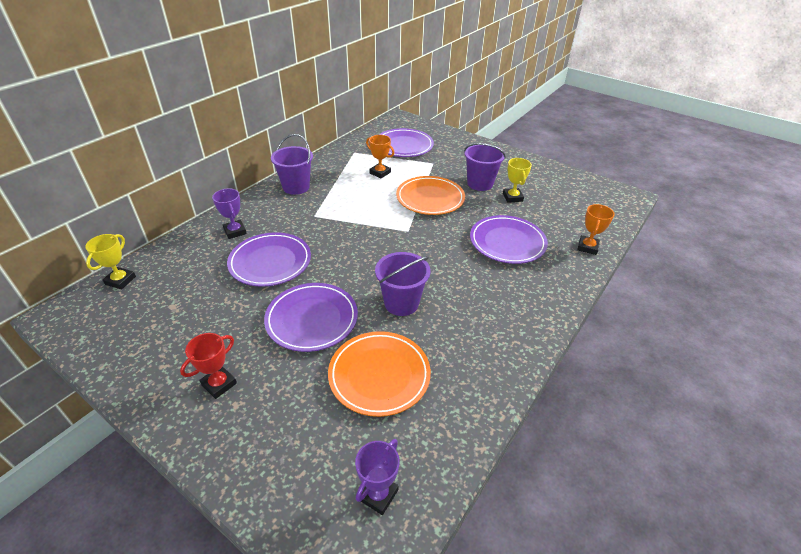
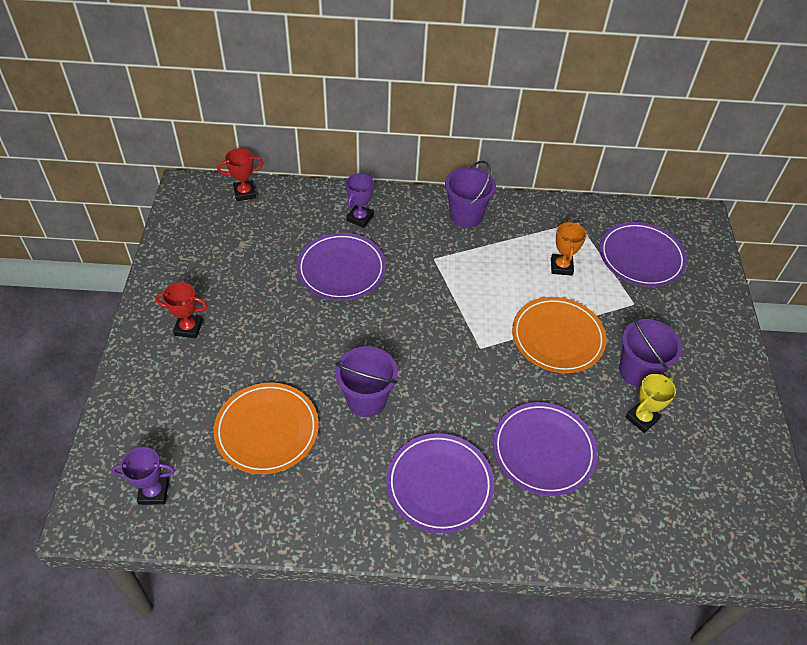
camera: 55 degrees right, 10 degrees up
(120, 280) = (245, 193): yellow trophy -> red trophy
(312, 319) = (295, 344): purple plate -> purple plate (439, 484)
(587, 247) = (611, 542): orange trophy -> none

